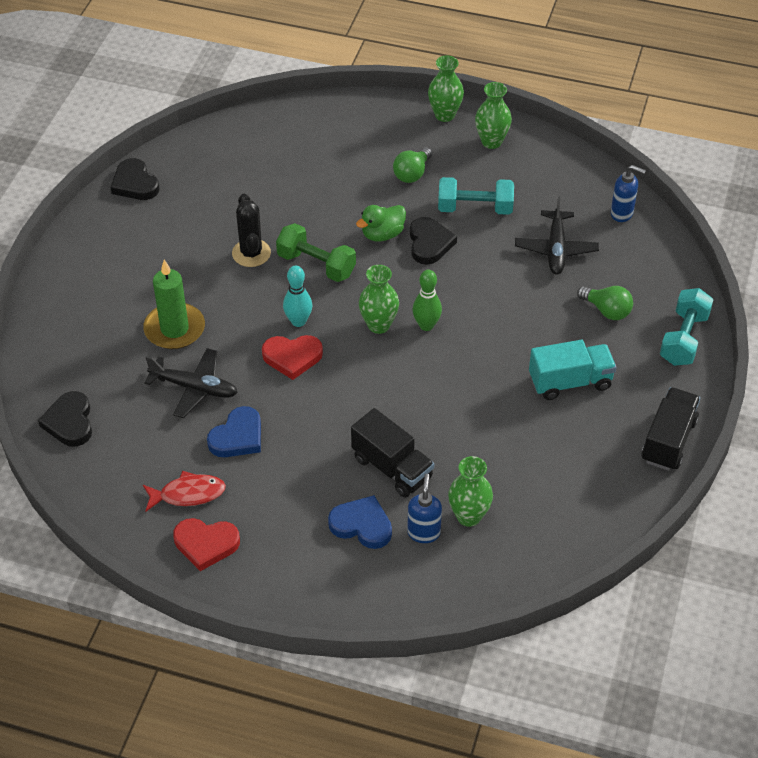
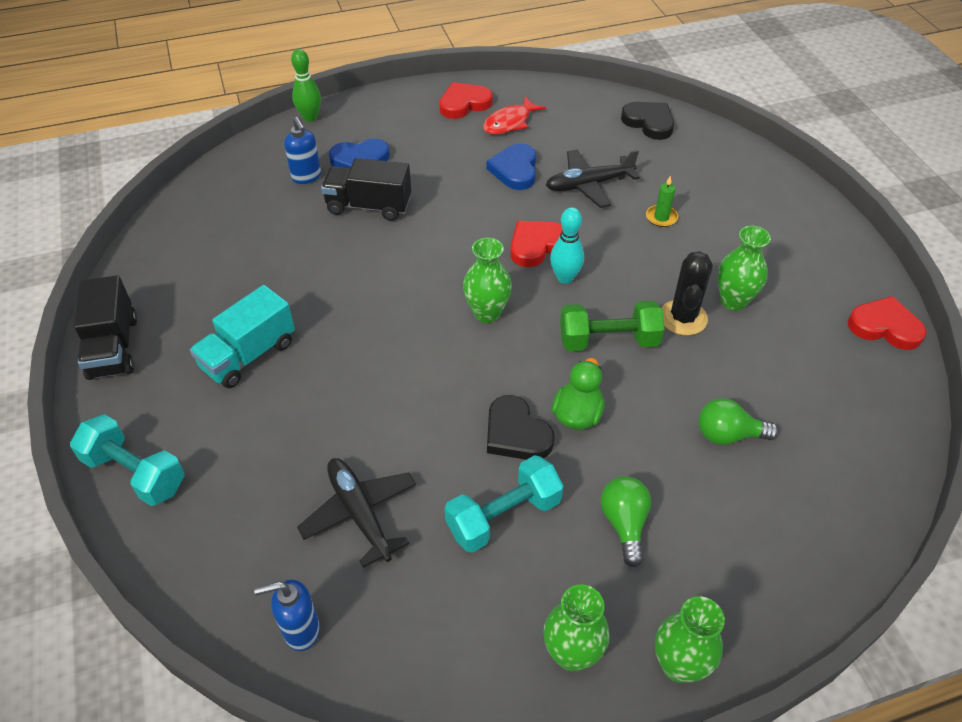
camera: 145 degrees right, 0 degrees up
(135, 183) = (884, 327): black heart -> red heart
(174, 329) = (661, 217): green candle -> green candle, size x0.49
(251, 253) = (683, 318): black cactus -> black cactus turned 60 degrees clockwise
(426, 325) = (439, 337): green bowling pin -> green bowling pin (310, 117)
(469, 516) = (277, 203): green vase -> green vase (733, 301)
(607, 311) = (248, 460): green light bulb -> green light bulb (728, 435)
(684, 339) = (135, 473): turquoise dumbbell -> turquoise dumbbell turned 45 degrees counterclockwise

